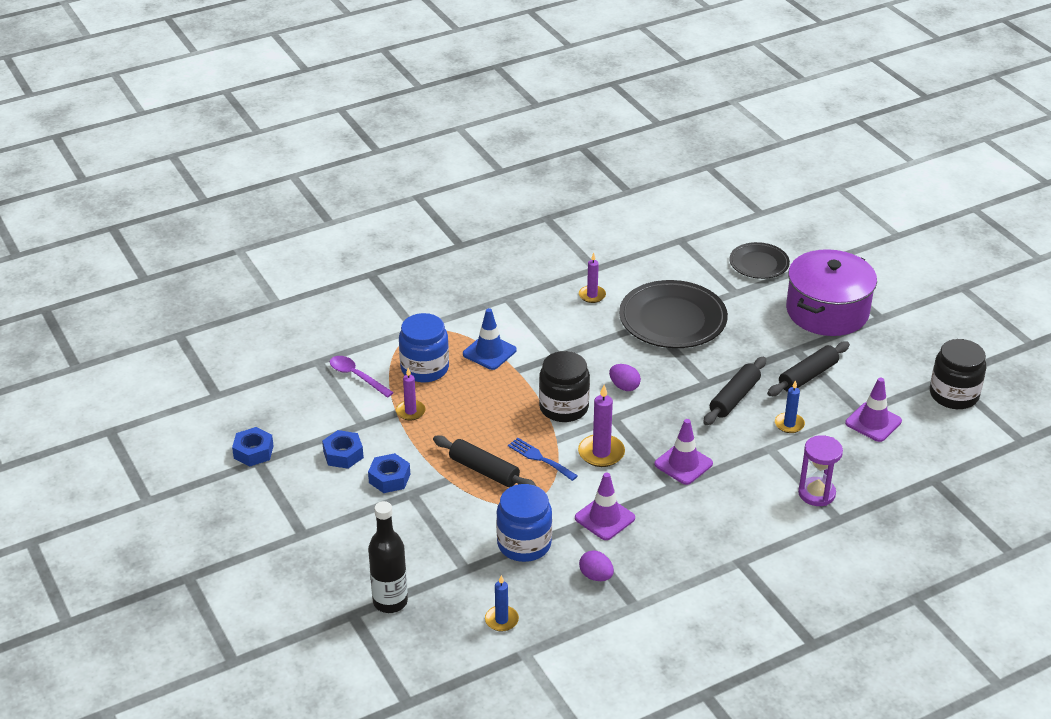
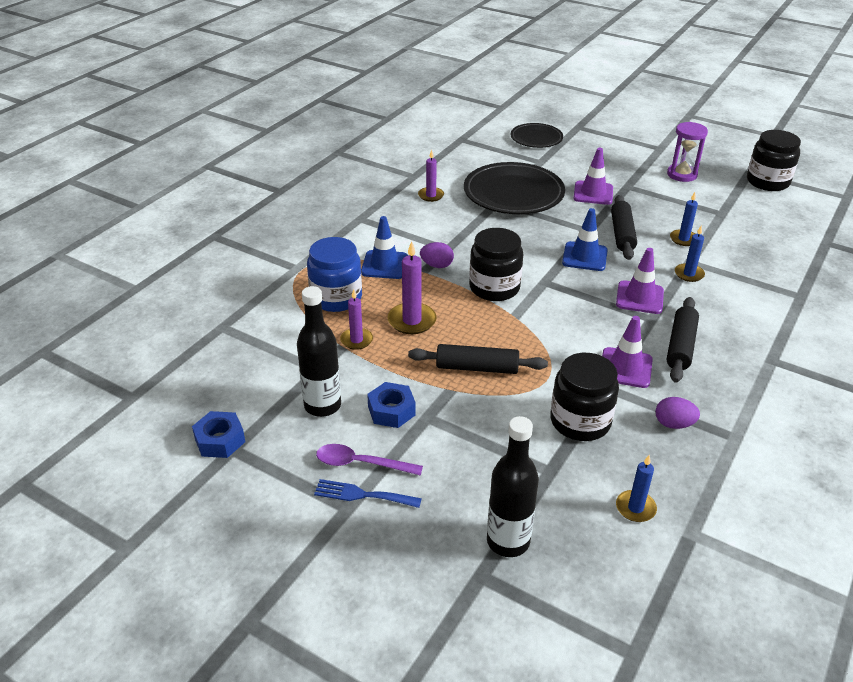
camera: 30 degrees left, 0 degrees up
(343, 454) = (322, 405): blue nut -> black bottle
(356, 376) = (274, 327): purple spoon -> purple spoon (361, 463)
(524, 544) = (580, 421): blue jar -> black jar
(539, 458) = (516, 338): blue fork -> blue fork (362, 495)
(601, 453) = (564, 313): purple candle -> purple candle (412, 321)
(624, 386) = (527, 254): purple egg -> purple egg (437, 265)
(674, 408) = (584, 257): none -> blue traffic cone
(754, 459) = (689, 274): none -> blue candle
(808, 376) = (657, 201): black rolling pin -> black rolling pin (680, 346)
(816, 493) = (762, 283): purple hourglass -> purple hourglass (682, 174)
(827, 311) = (619, 155): purple pot -> none
(873, 422) = (739, 217): purple traffic cone -> purple traffic cone (593, 193)

